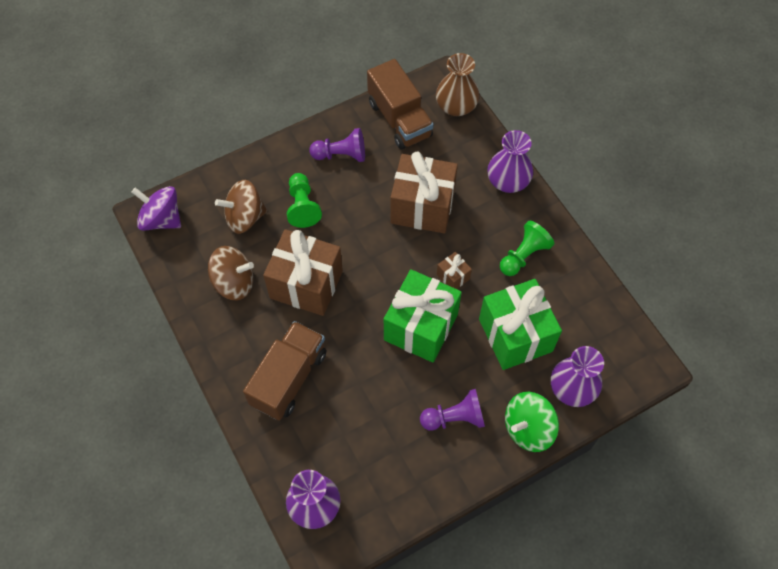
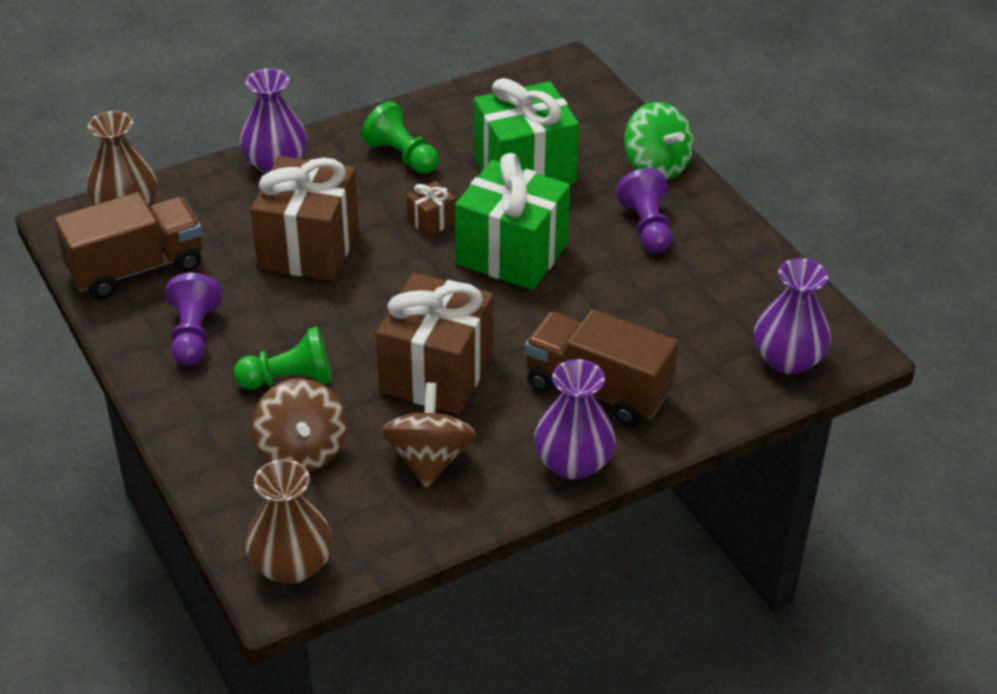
camera: 90 degrees left, 20 degrees down
(161, 219) = (291, 565): purple spinning top -> brown vase
(572, 388) = (599, 128): purple vase -> purple vase (573, 462)

